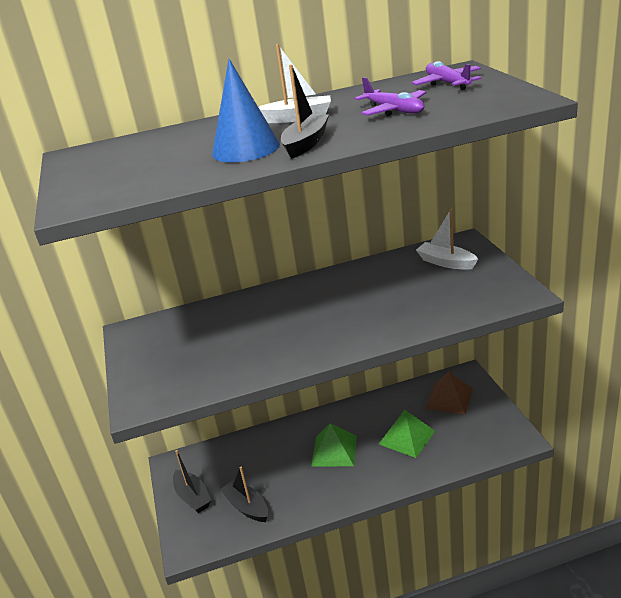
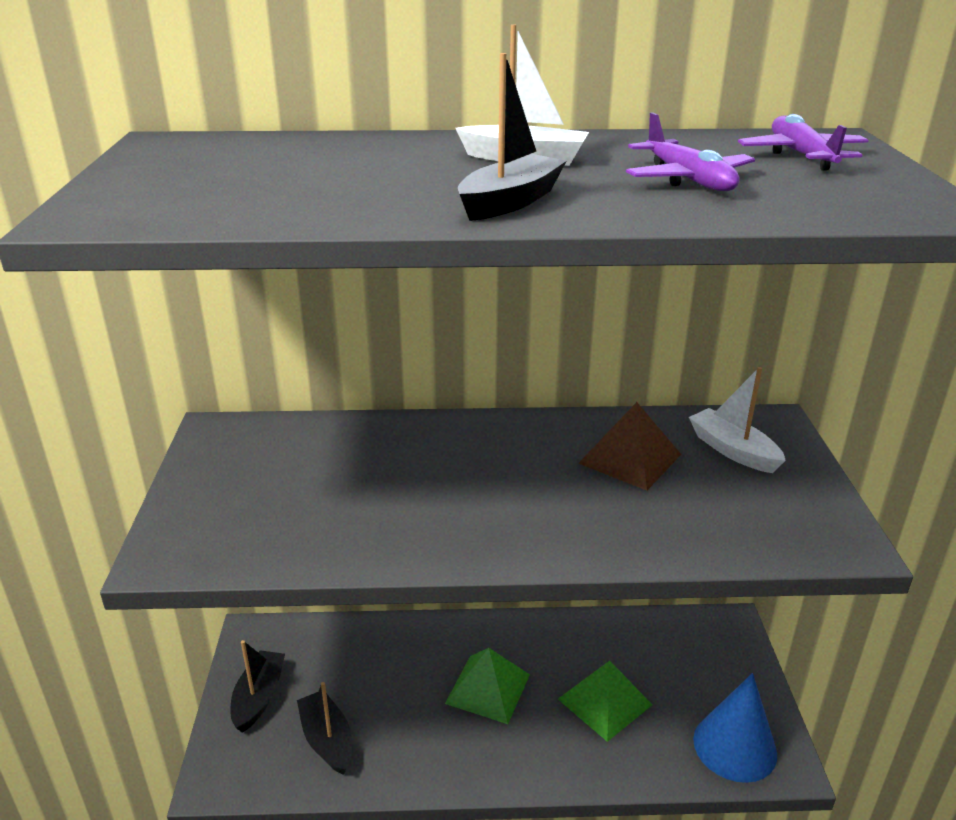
camera: 10 degrees right, 0 degrees up
(193, 497) = (259, 697): black boat -> black boat turned 150 degrees counterclockwise
(245, 149) = (411, 189): blue cone -> blue cone (734, 746)
(449, 398) = (692, 656): brown pyramid -> brown pyramid (630, 458)

